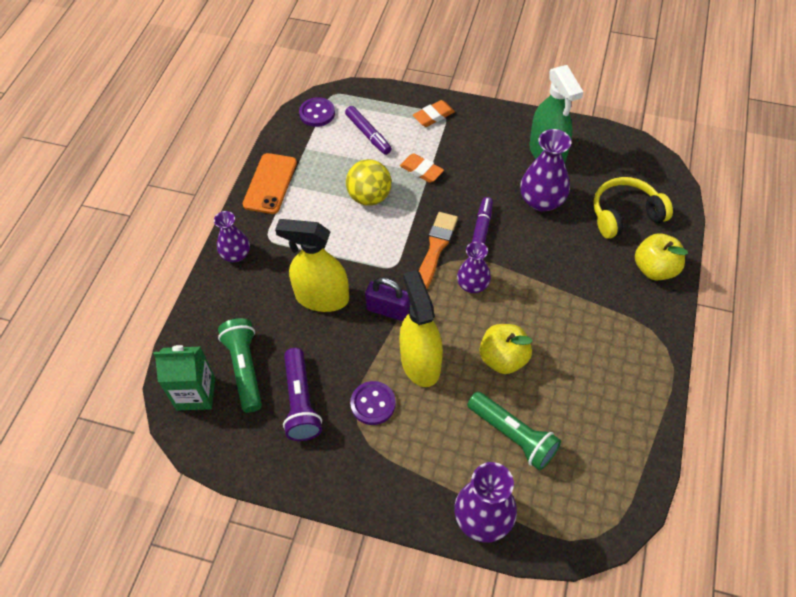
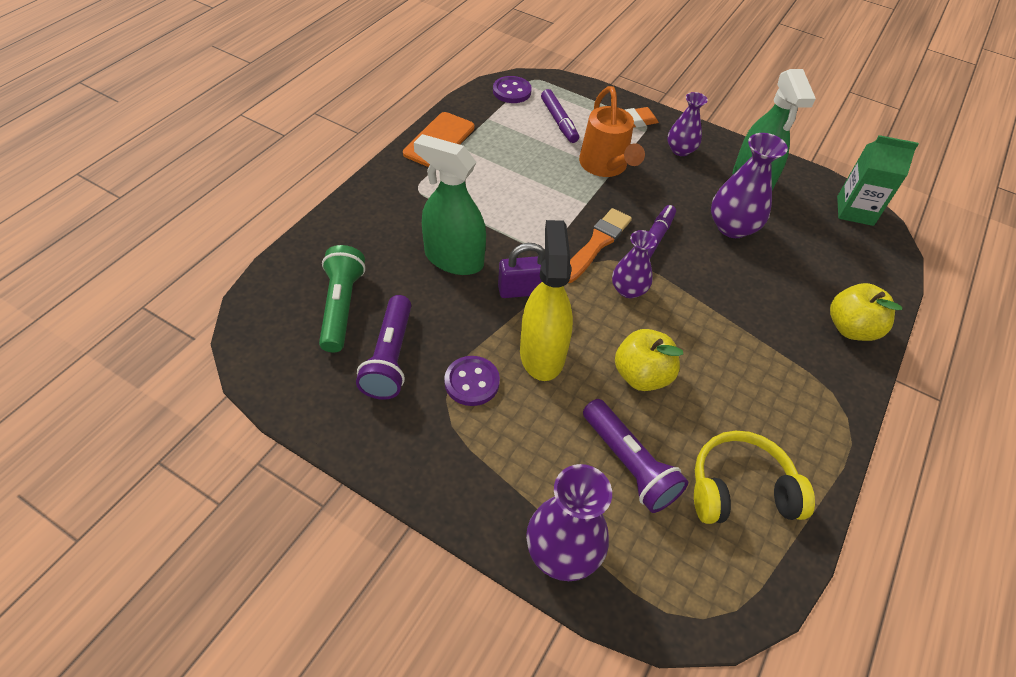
camera: 10 degrees right, 5 degrees down
(196, 393) = (277, 317): green carton -> green carton (855, 211)
(236, 254) = (377, 195): purple vase -> purple vase (680, 150)
(322, 297) = (453, 259): yellow spray bottle -> green spray bottle
(369, 197) = (540, 177): yellow ball -> none
(388, 310) = (523, 290): purple padlock -> purple padlock turned 45 degrees counterclockwise
(421, 170) = (605, 166): orange eraser -> orange watering can
(513, 435) = (629, 464): green flashlight -> purple flashlight
(625, 215) = (827, 264): yellow headphones -> yellow headphones (740, 489)

